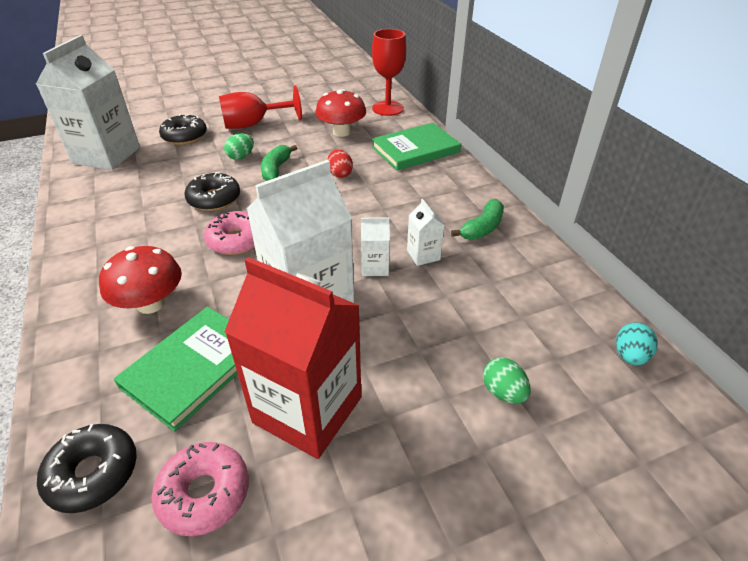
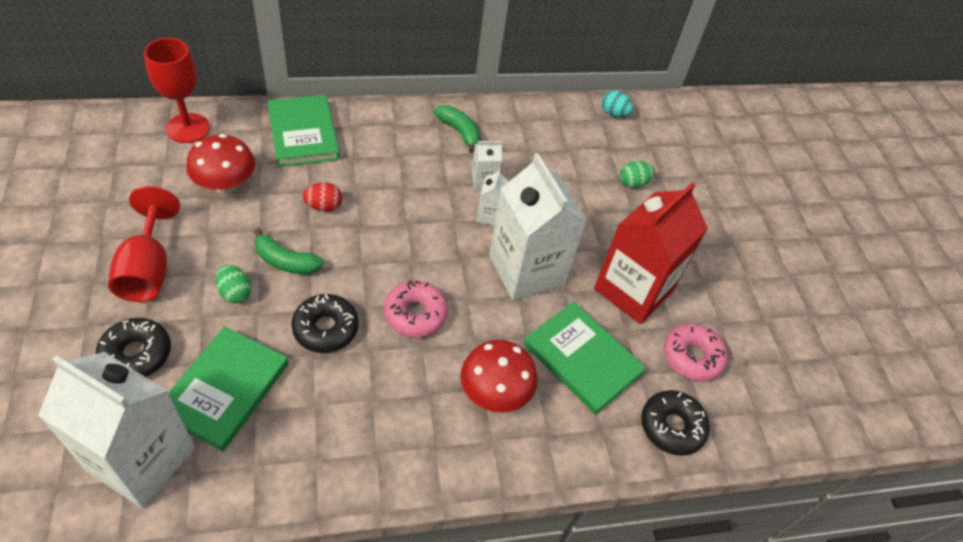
camera: 85 degrees left, 10 degrees up
(157, 170) = (225, 389): none -> green book

